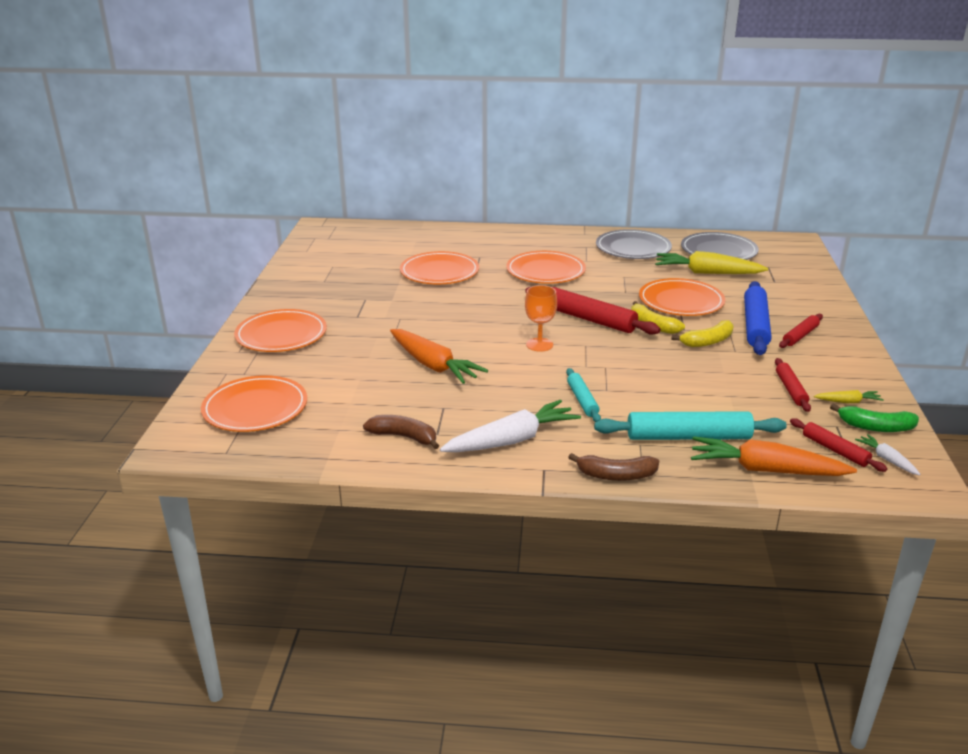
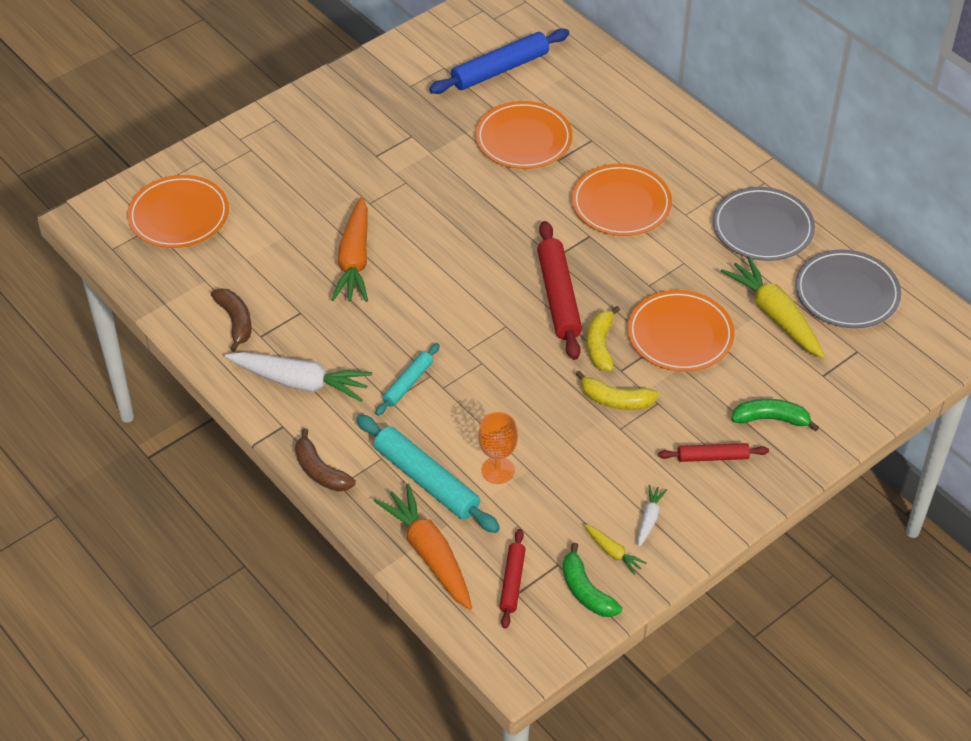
camera: 45 degrees right, 20 degrees up
(281, 335) = (292, 139): orange plate -> none
(539, 345) = (469, 297): orange goblet -> orange goblet (497, 470)
(755, 325) = (694, 414): blue rolling pin -> blue rolling pin (500, 69)
(790, 308) = (771, 419): none -> green banana
(790, 390) = (589, 503): red rolling pin -> none
(886, 459) = (535, 622): white carrot -> white carrot (649, 519)

